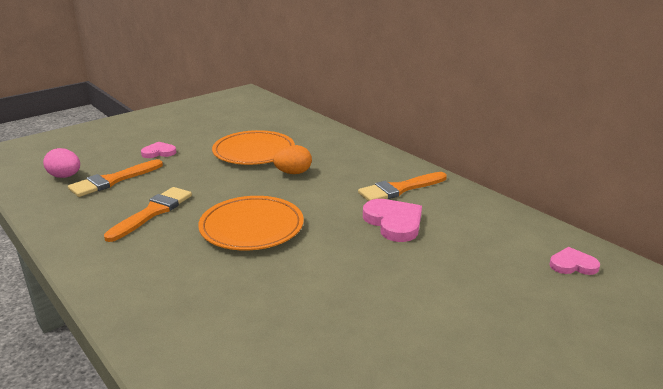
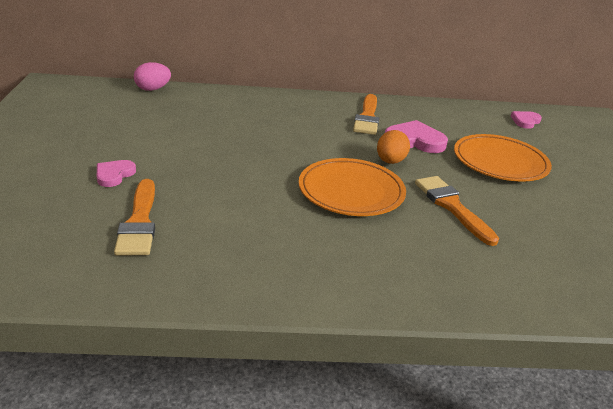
camera: 55 degrees left, 5 degrees up
(65, 176) = (71, 248): pink egg -> pink egg (153, 89)
(153, 212) = (254, 225): orange brush -> orange brush (452, 207)
(254, 151) = (204, 135): orange plate -> orange plate (500, 162)
(293, 173) = (277, 138): orange egg -> orange egg (390, 161)

